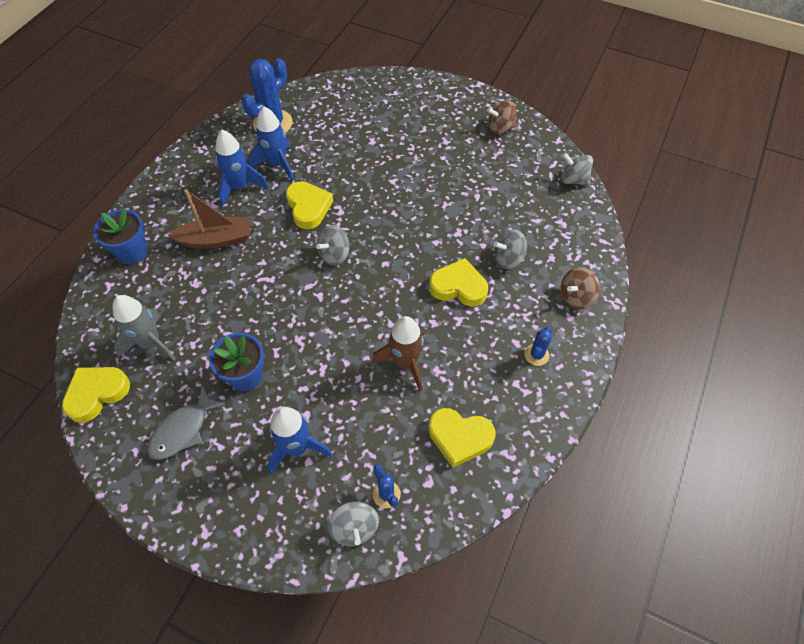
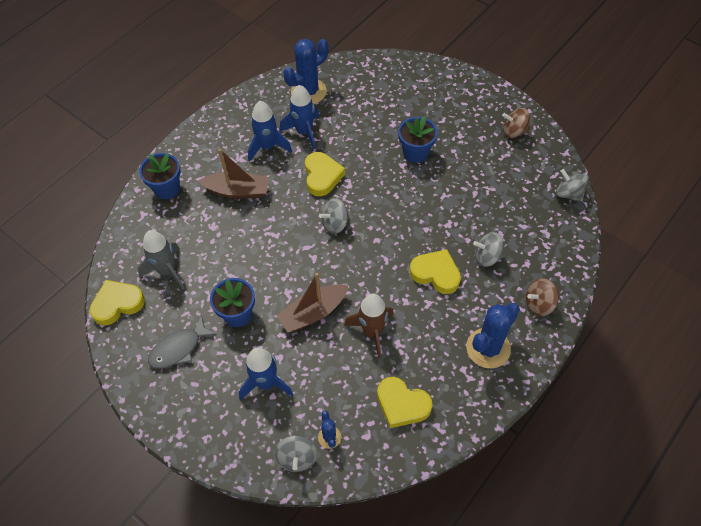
camera: 15 degrees right, 0 degrees up
(333, 356) = (313, 313): none -> brown boat
(404, 166) = (415, 152): none -> blue flower pot
(536, 355) = (488, 348): blue cactus -> blue cactus, size x2.00

